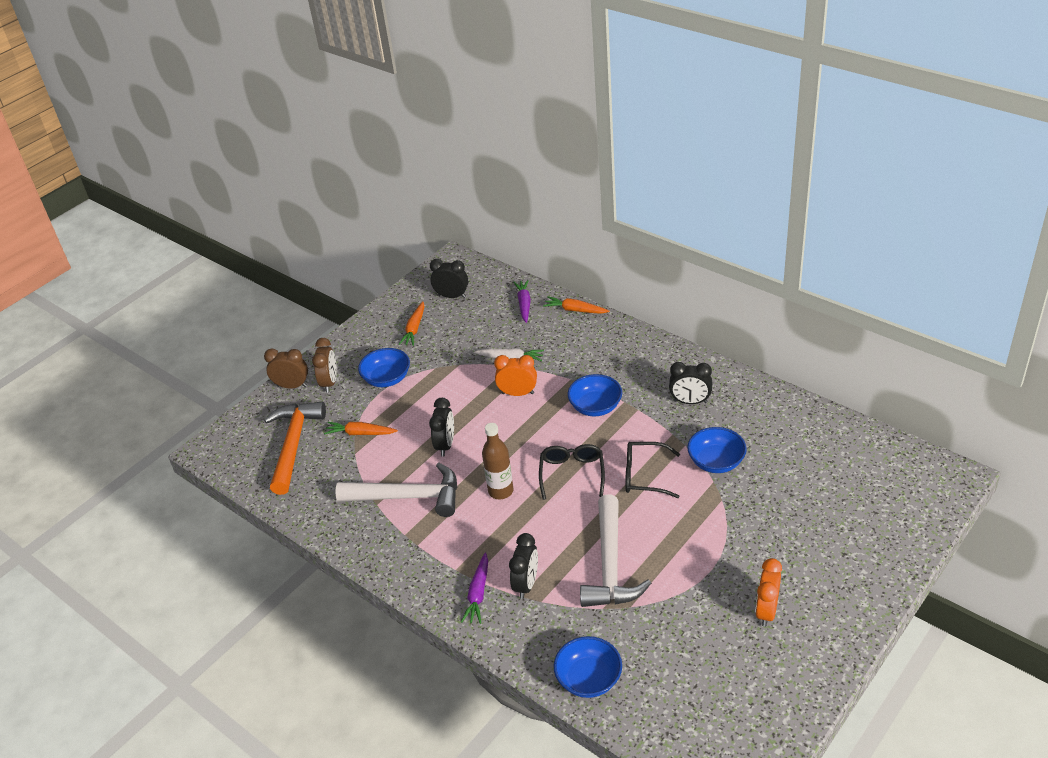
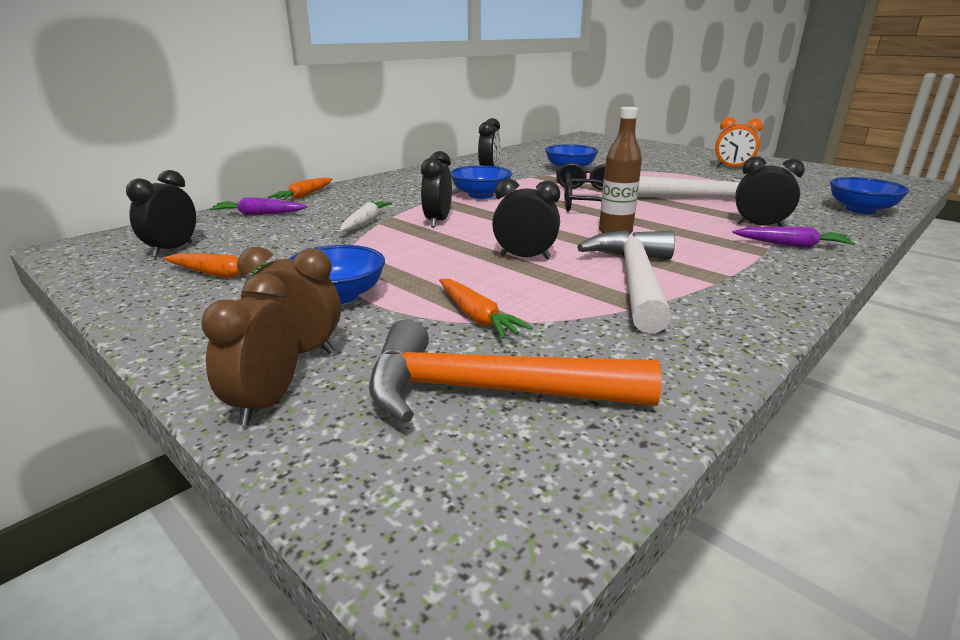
camera: 90 degrees left, 15 degrees down
(360, 433) = (477, 317): orange carrot -> orange carrot turned 45 degrees counterclockwise
(518, 393) = (438, 221): orange clock -> black clock

